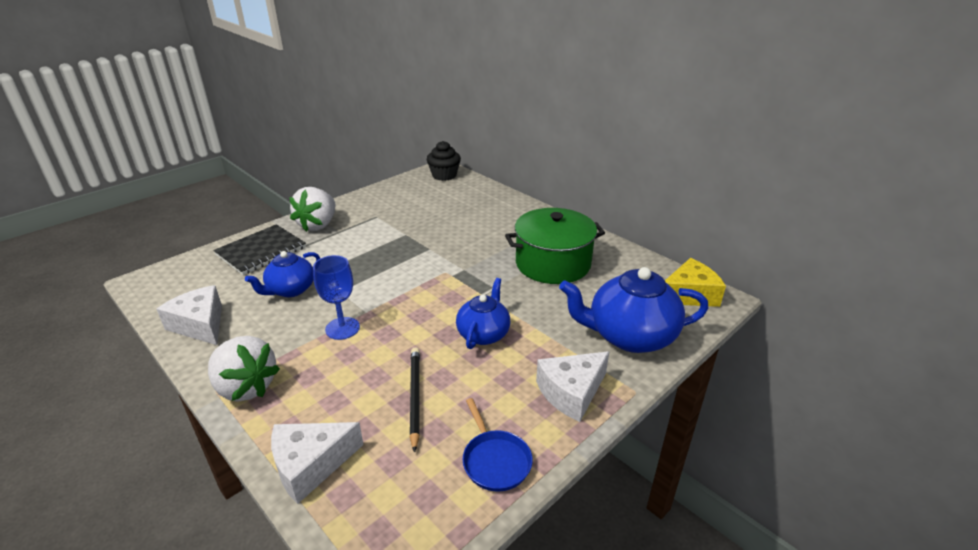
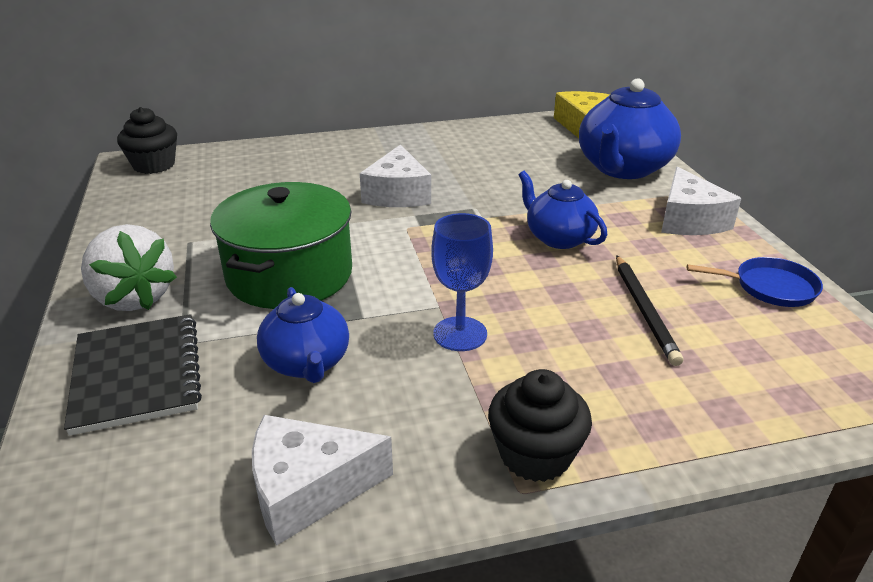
camera: 60 degrees left, 0 degrees up
(246, 387) = (535, 454): white strawberry -> black cupcake
(310, 465) = (733, 418): white cheese -> white cheese (397, 194)
(414, 397) = (644, 310): black pencil -> black pencil turned 120 degrees counterclockwise
(553, 263) = (462, 164): green pot -> green pot (289, 274)

